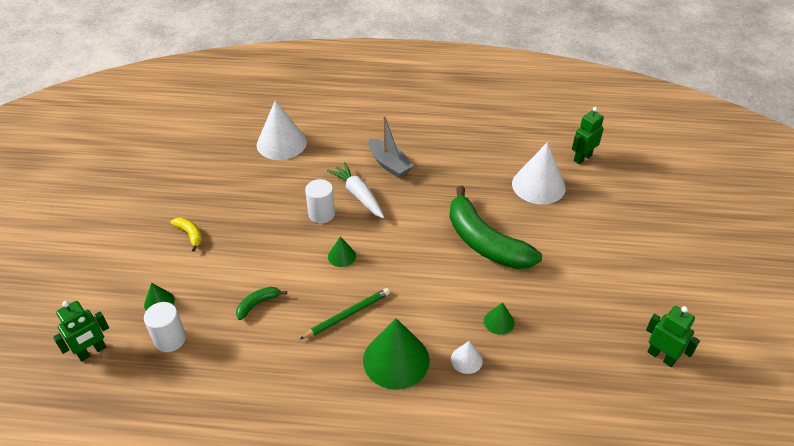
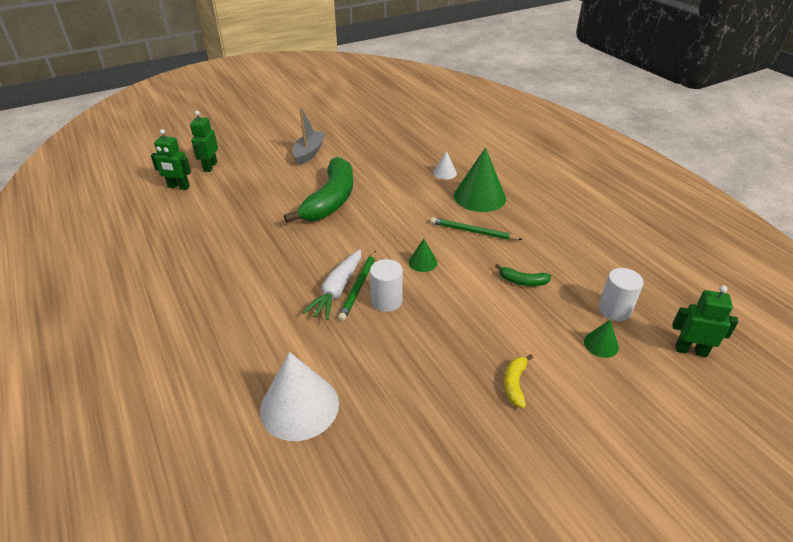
camera: 125 degrees left, 5 degrees down
(351, 207) = (358, 286): none -> green pencil
(389, 164) = (271, 291): grey boat -> grey boat (309, 153)
(499, 322) = (401, 171): green cone -> none
(538, 185) = (236, 197): white cone -> none
(661, 356) = (364, 119): green robot -> green robot (210, 166)

